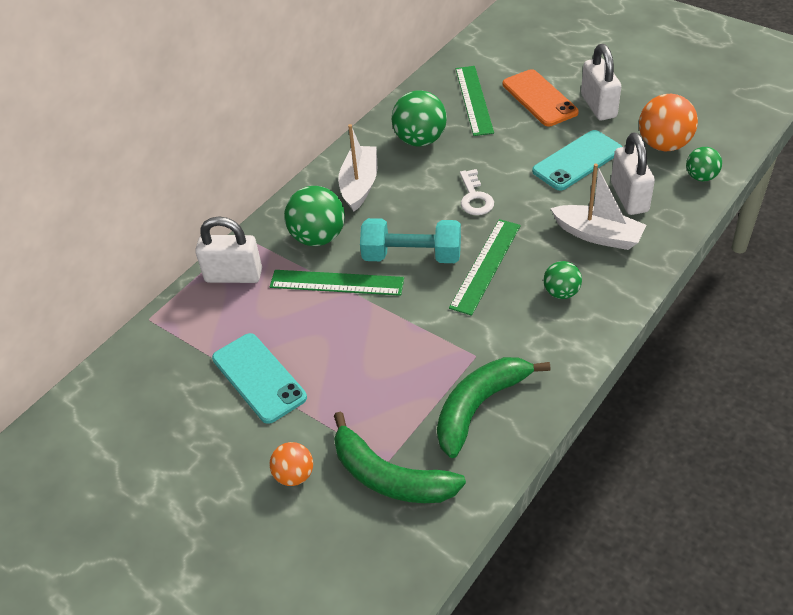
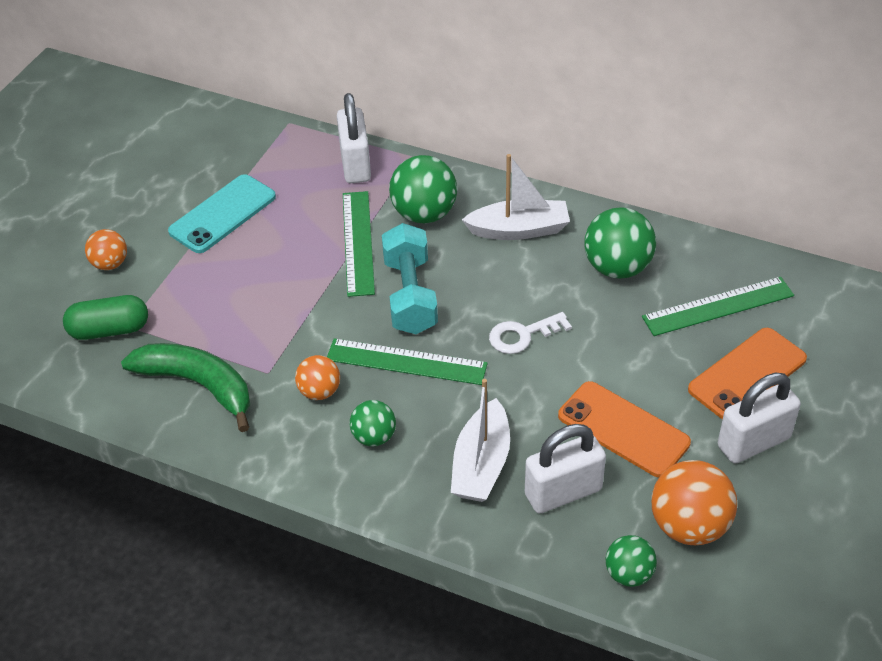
camera: 75 degrees right, 0 degrees up
(389, 477) = (109, 330): green banana -> green capsule
(506, 322) = (319, 391): none -> orange ball
(577, 161) = (623, 429): turquoise phone -> orange phone

